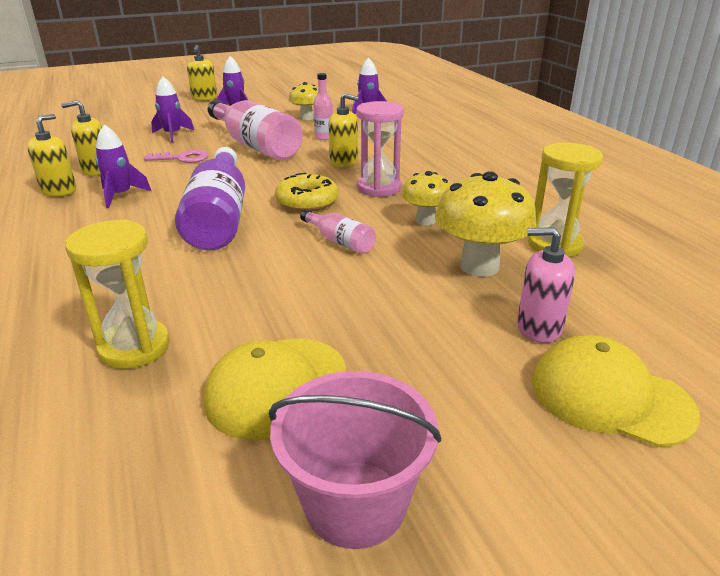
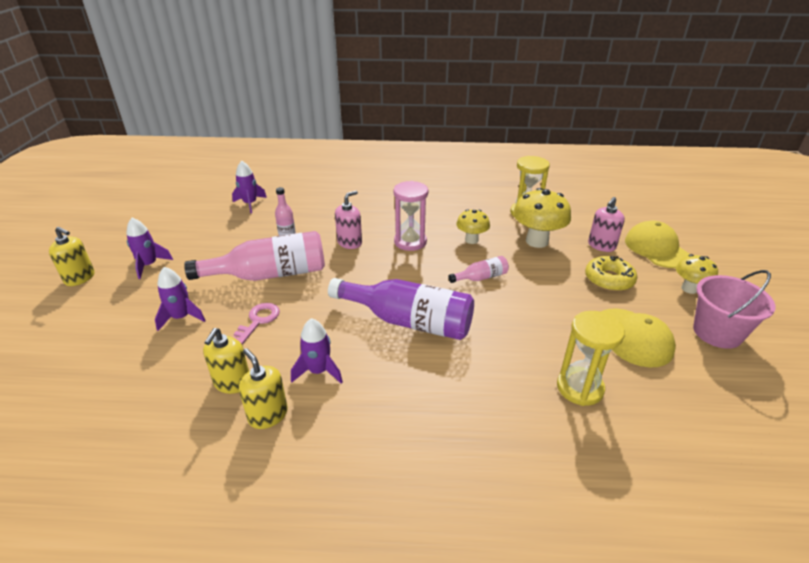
camera: 65 degrees left, 5 degrees up
(306, 118) = (229, 234): yellow mushroom -> yellow mushroom (689, 289)
(307, 202) = (410, 276): yellow donut -> yellow donut (609, 279)
(344, 162) = (349, 243): yellow soap dispenser -> pink soap dispenser
(609, 397) = (656, 248): yellow cap -> yellow cap turned 105 degrees clockwise

